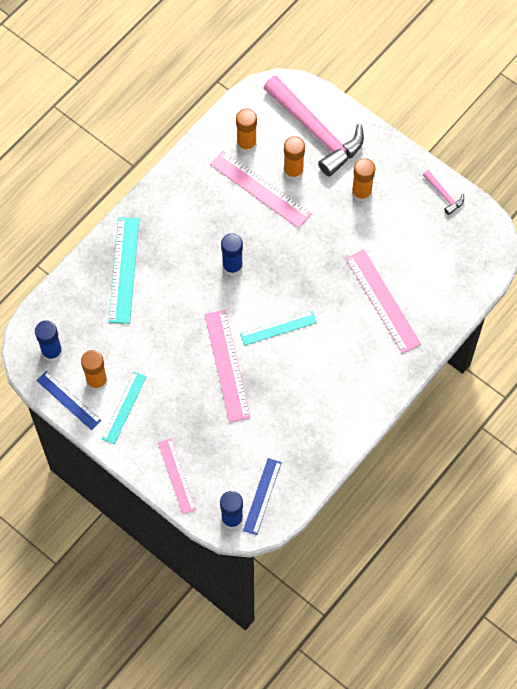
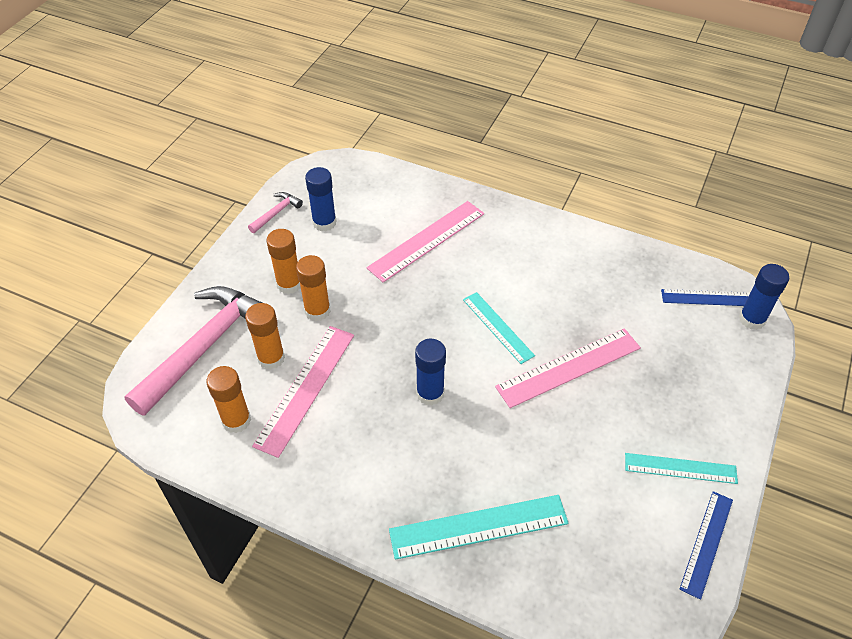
camera: 105 degrees left, 15 degrees down
(52, 352) = (646, 590): blue glue stick -> blue glue stick (324, 223)
(97, 381) = (660, 514): orange glue stick -> orange glue stick (317, 311)
(176, 476) = (735, 385): pink ruler -> none

